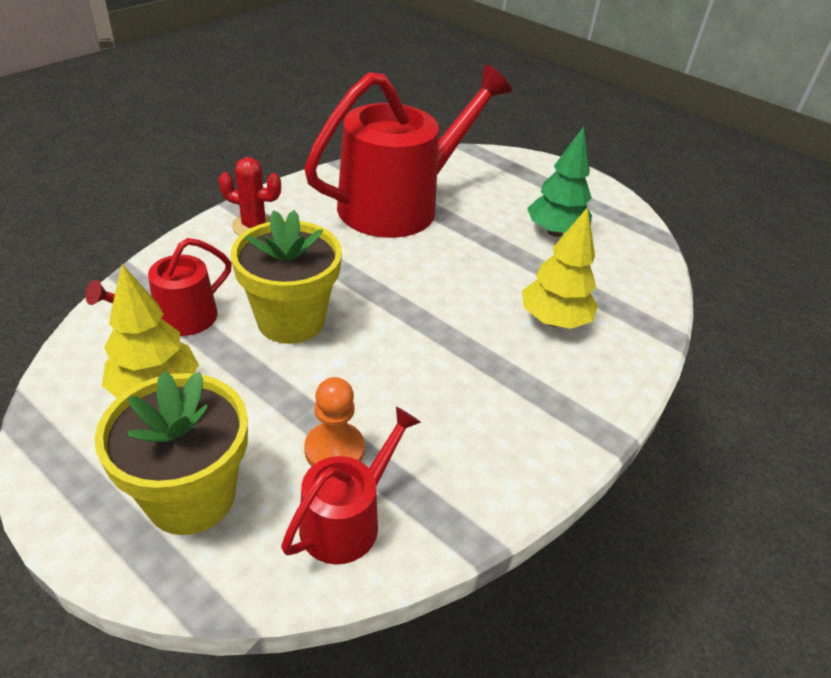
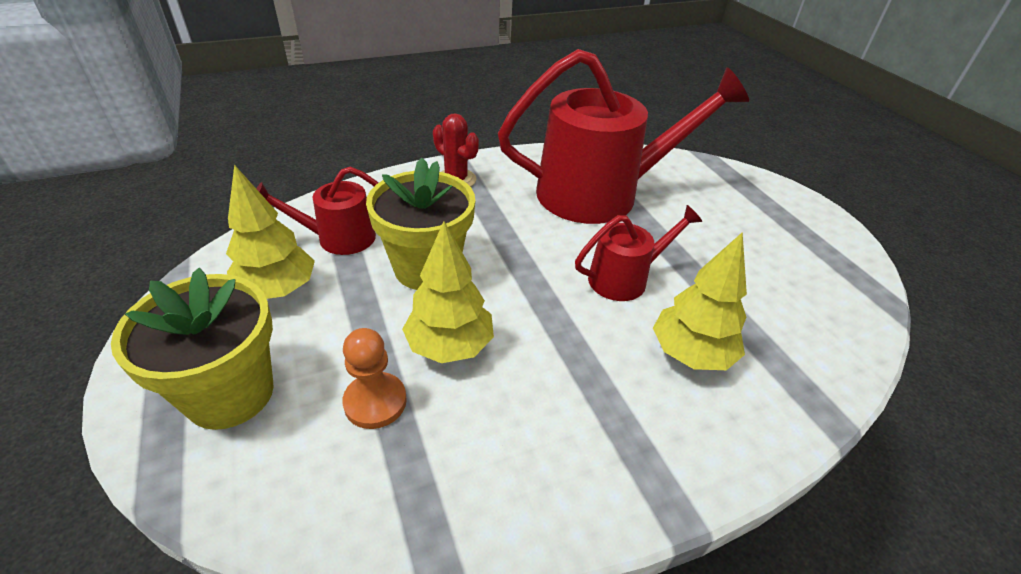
camera: 30 degrees right, 0 degrees up
(346, 519) = (335, 477): red watering can -> red watering can (624, 278)
(364, 381) = (450, 346): none -> yellow tree
(555, 232) = (752, 262): green tree -> none

